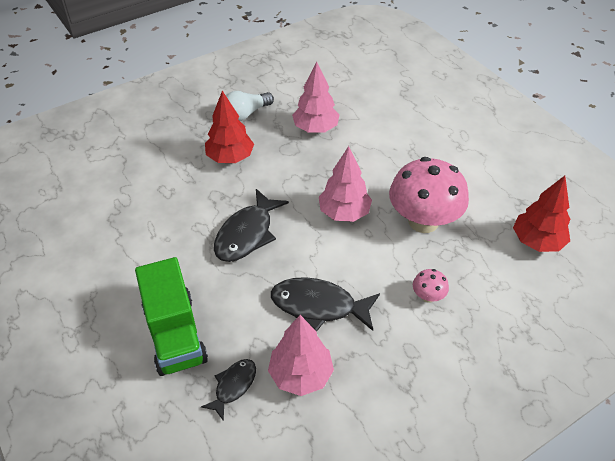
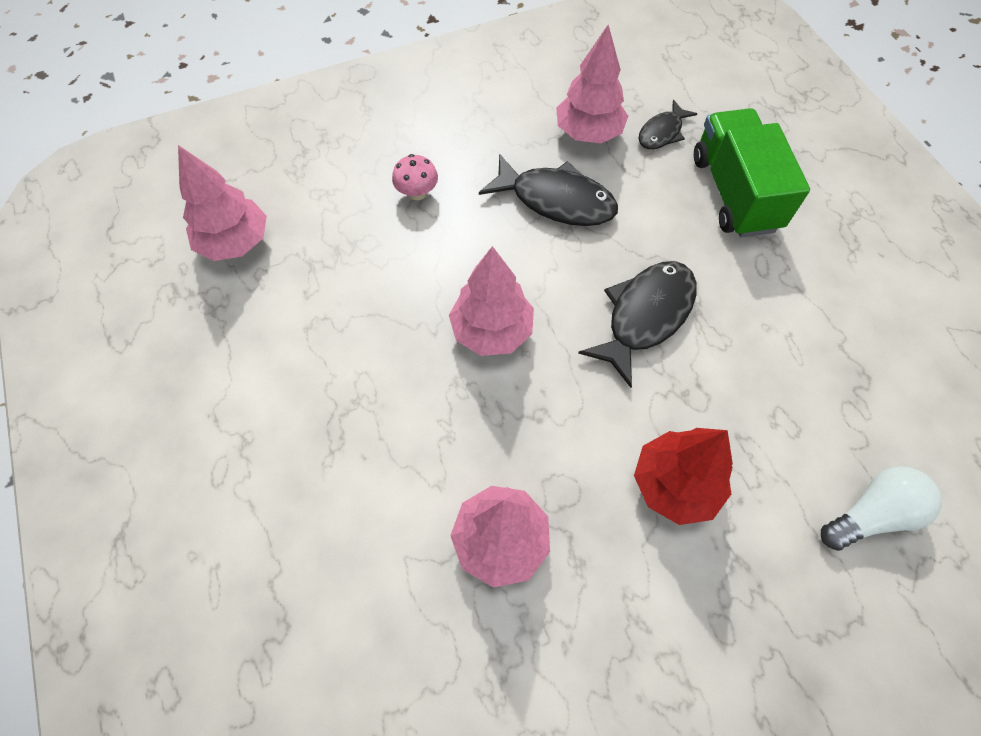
camera: 170 degrees left, 15 degrees up
(246, 114) = (643, 617): white light bulb -> white light bulb (871, 514)
(423, 221) = (377, 298): pink mushroom -> none
(537, 241) = (235, 243): red tree -> pink tree

